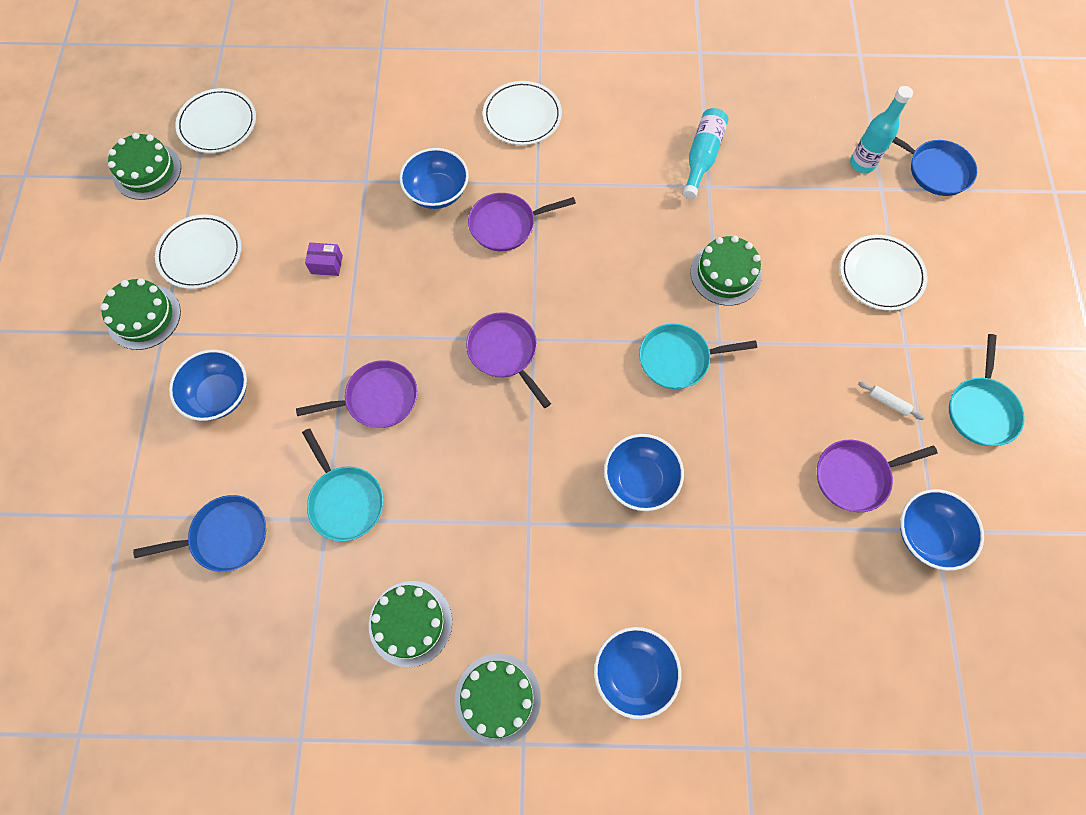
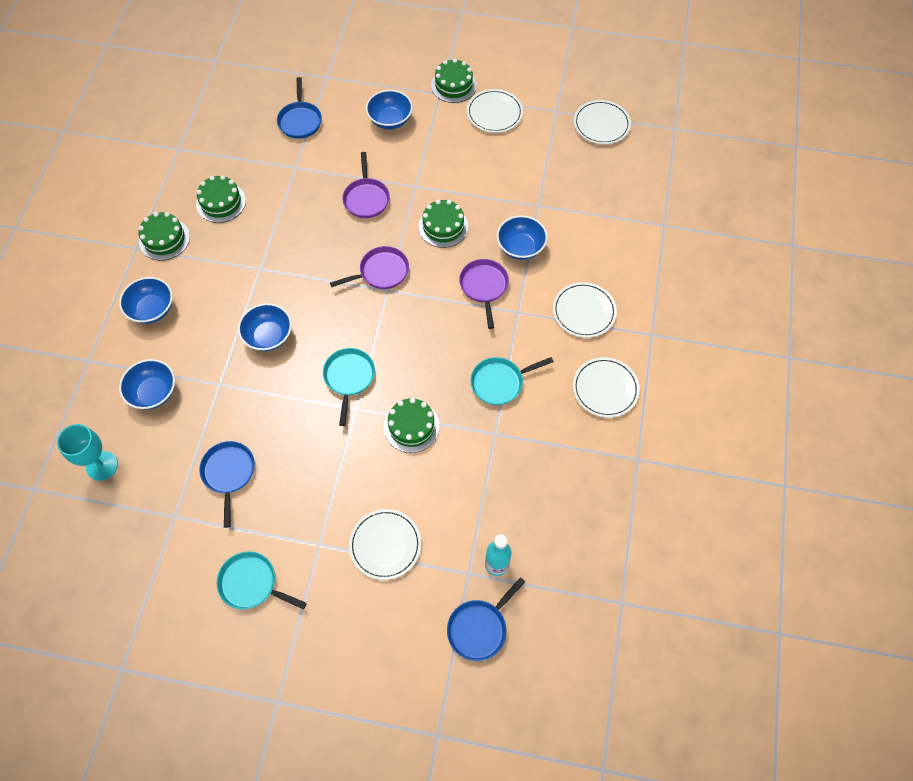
camera: 100 degrees right, 5 degrees down
(147, 171) = (566, 87): green cake -> green cake (443, 226)
(326, 264) = (472, 178): purple box -> none
(345, 500) = (304, 177): turquoise pan -> turquoise pan (500, 382)
(622, 87) = (605, 389): none -> white plate
(702, 157) = (523, 434): turquoise bottle -> none
(855, 476) = (229, 473): purple pan -> blue pan
(888, 402) = (277, 515): white rolling pin -> none
(903, 659) = (102, 466): none -> turquoise goblet
(927, 535) = (173, 509): blue bowl -> blue bowl (153, 392)

